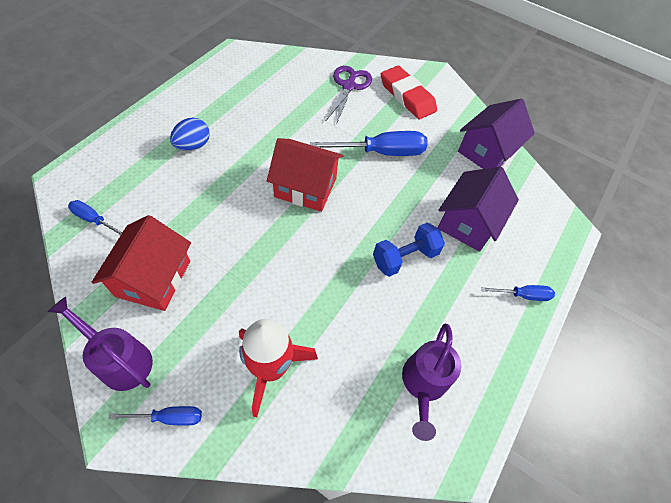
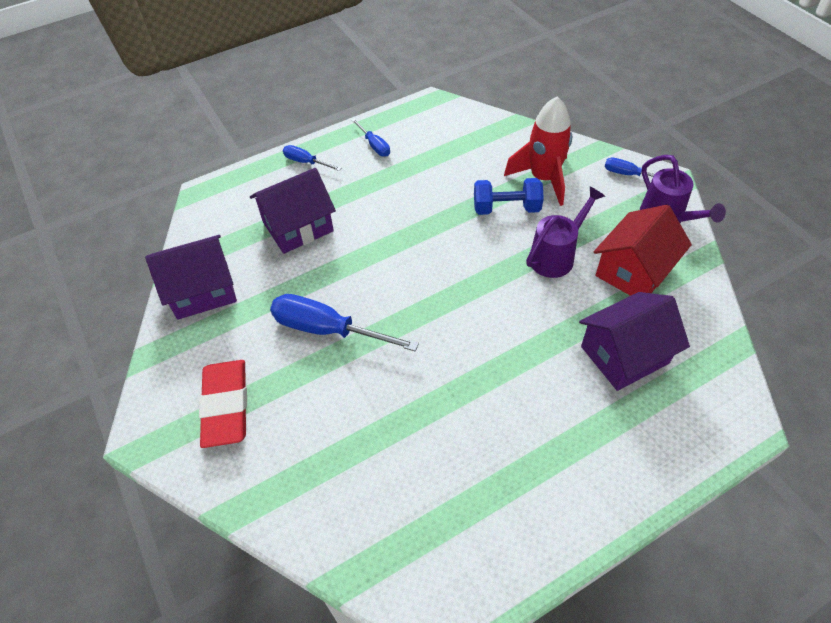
camera: 145 degrees left, 5 degrees down
(94, 220) = (698, 351): blue screwdriver -> blue screwdriver (374, 145)
(156, 199) = (624, 355): none -> purple house
(193, 145) = (566, 419): blue egg -> none
(305, 187) = (444, 314): red house -> none
(348, 86) = (296, 455): purple scissors -> none
(405, 257) = (384, 217): blue dumbbell -> blue dumbbell (506, 208)
(423, 384) = (432, 139): purple watering can -> purple watering can (556, 256)

